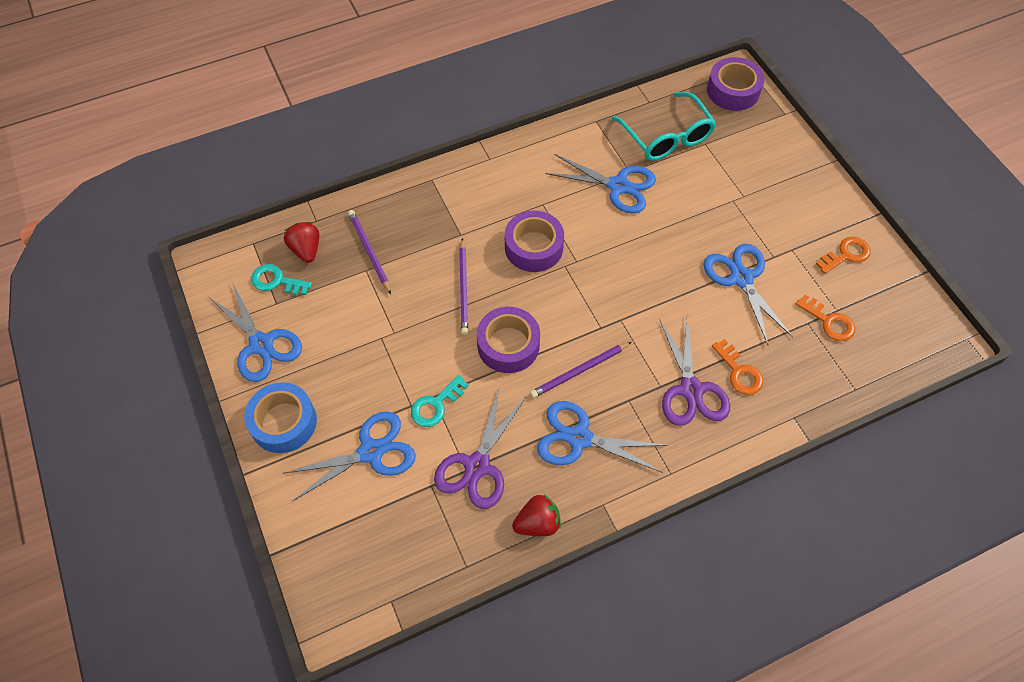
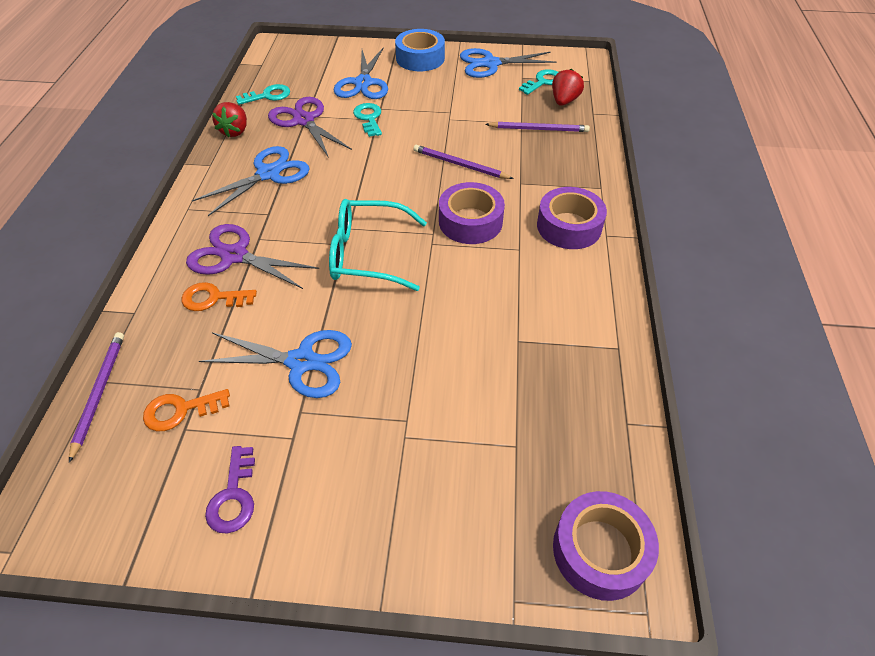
camera: 120 degrees right, 10 degrees down
(306, 250) = (564, 101): red strawberry -> red strawberry turned 75 degrees counterclockwise
(453, 539) = (268, 96): none -> turquoise key
(508, 345) = (384, 169): purple tape -> purple tape (569, 226)
(579, 371) = (322, 197): purple pencil -> purple pencil (99, 393)
(618, 186) = (502, 319): blue scissors -> none
(667, 137) = (551, 408): turquoise glasses -> turquoise glasses (367, 254)
(846, 254) = (233, 496): orange key -> purple key

